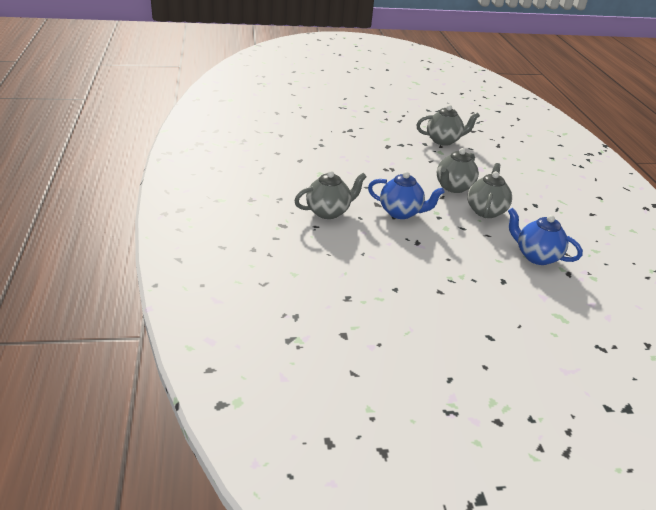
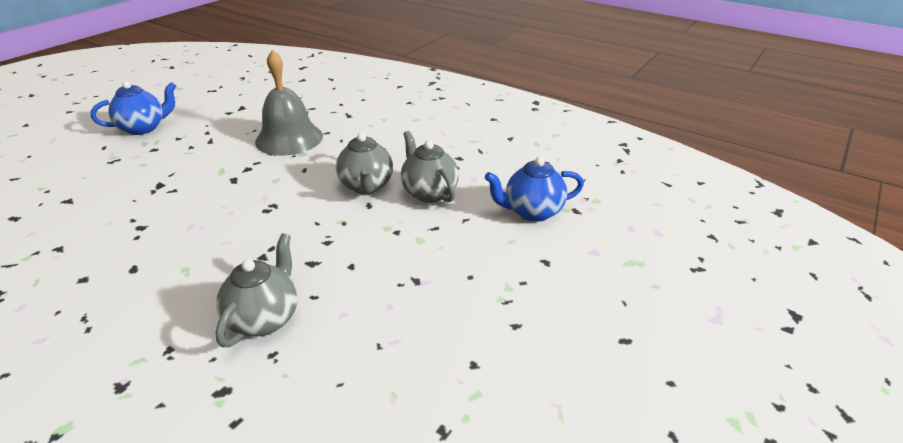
camera: 45 degrees left, 0 degrees up
(401, 212) = (352, 255): blue teapot -> blue teapot (143, 128)
(443, 140) = (289, 138): grey teapot -> grey bell

